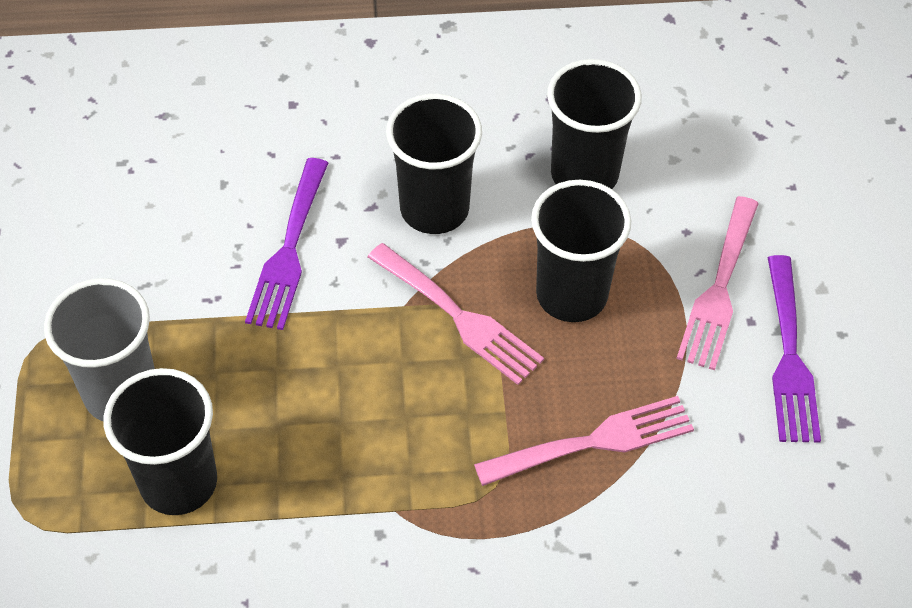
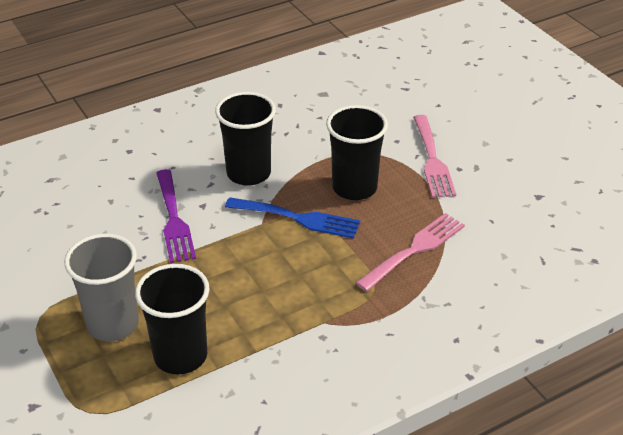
camera: 25 degrees left, 15 degrees down
(459, 317) = (298, 218): pink fork -> blue fork
(584, 174) = (323, 132): black cup -> none
(790, 357) = (491, 177): purple fork -> none

